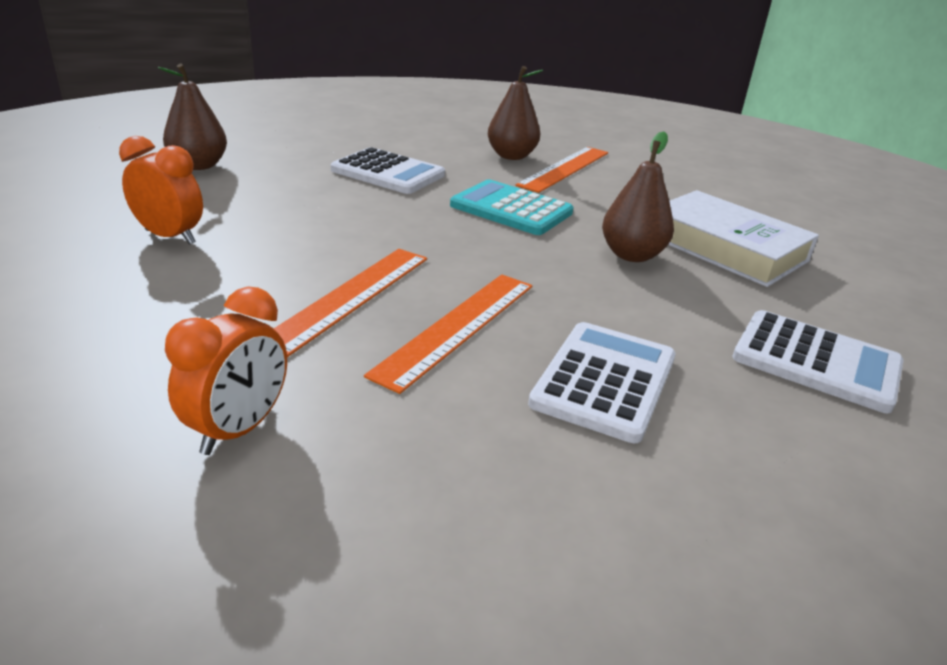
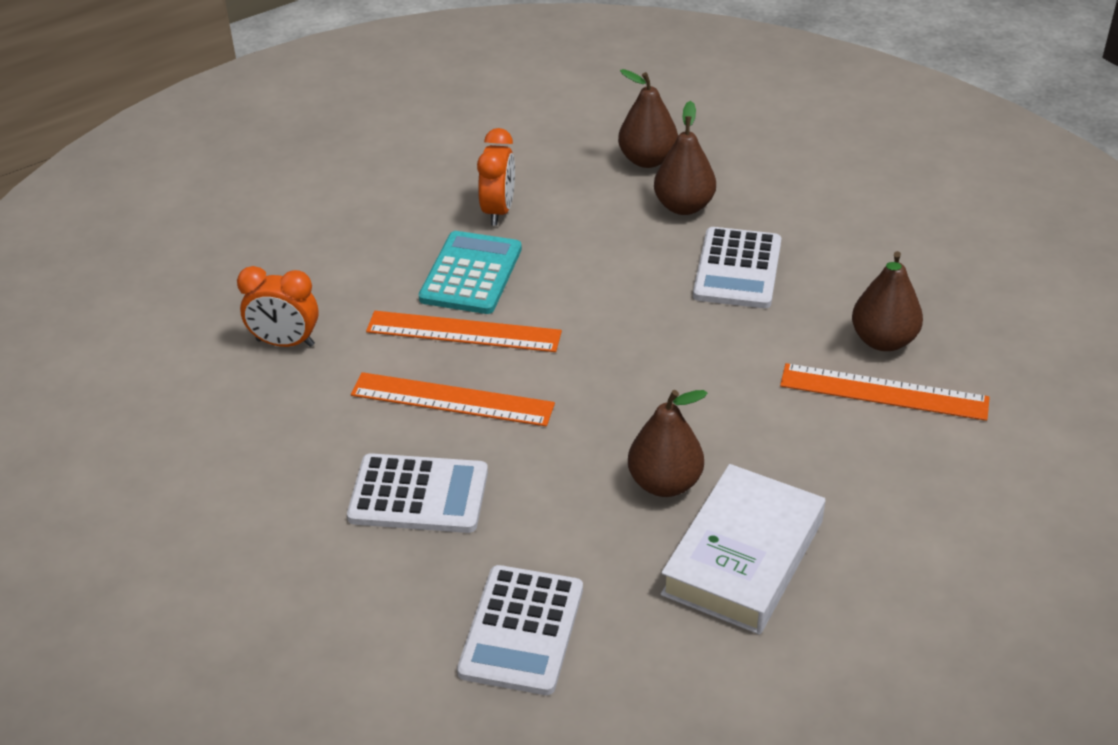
camera: 75 degrees right, 10 degrees up
(284, 169) = (684, 206): none -> brown pear
(511, 209) = (714, 376): turquoise calculator -> turquoise calculator (471, 274)

